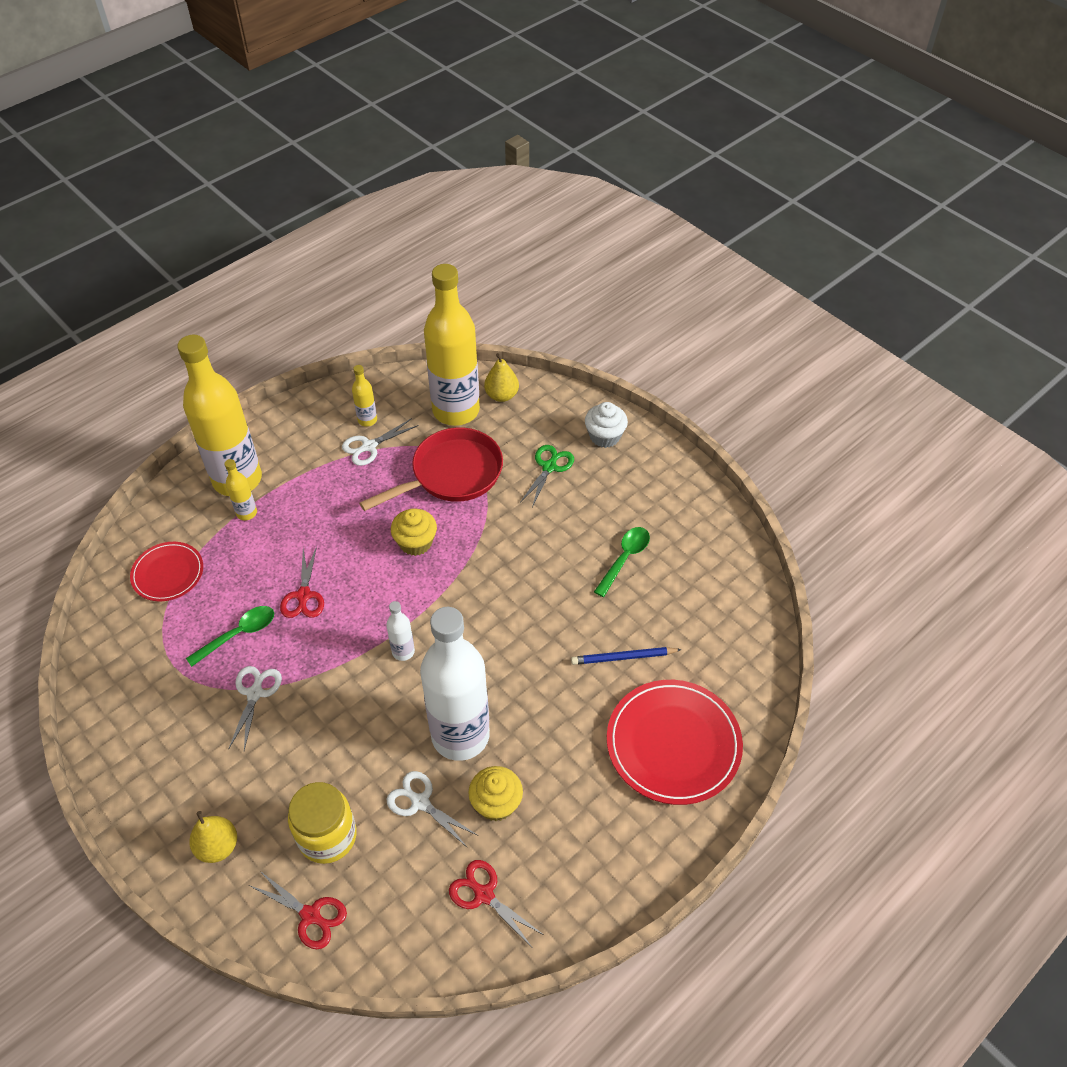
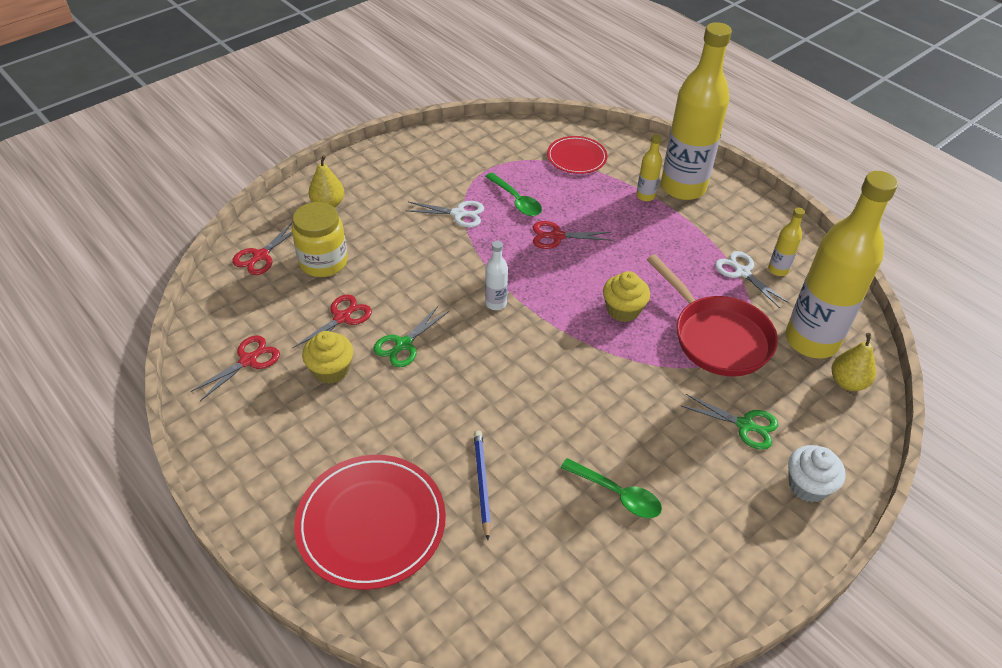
camera: 90 degrees right, 5 degrees down
(420, 802) = (342, 317): white scissors -> red scissors
(460, 735) = (403, 345): white bottle -> green scissors

